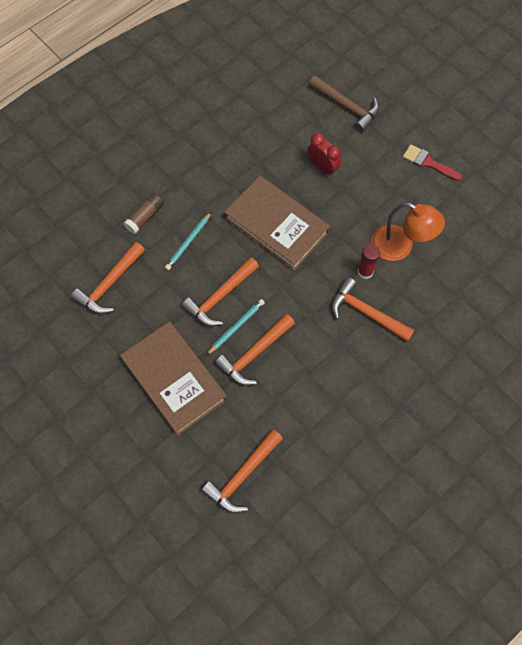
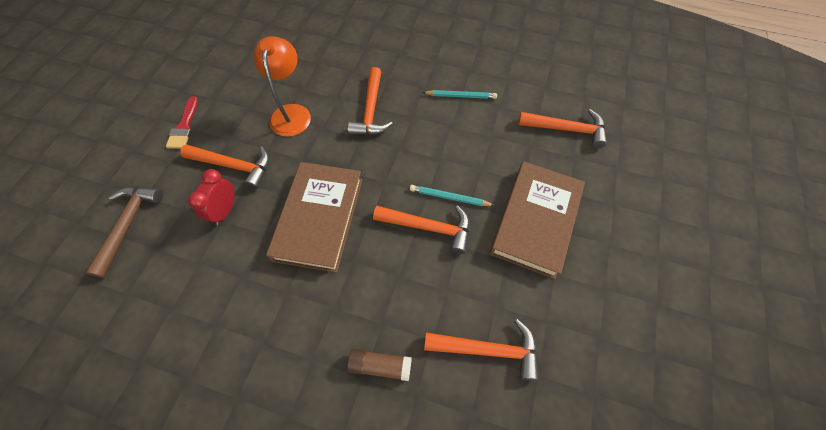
camera: 120 degrees left, 5 degrees down
(188, 242) = (386, 293): turquoise pencil -> turquoise pencil (461, 96)
(254, 354) = (464, 171): orange hammer -> orange hammer (234, 166)
(365, 271) = (331, 127): red glue stick -> none

